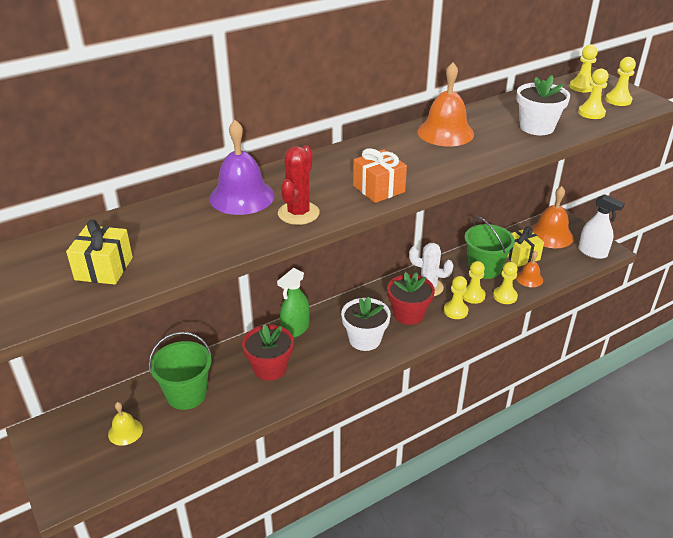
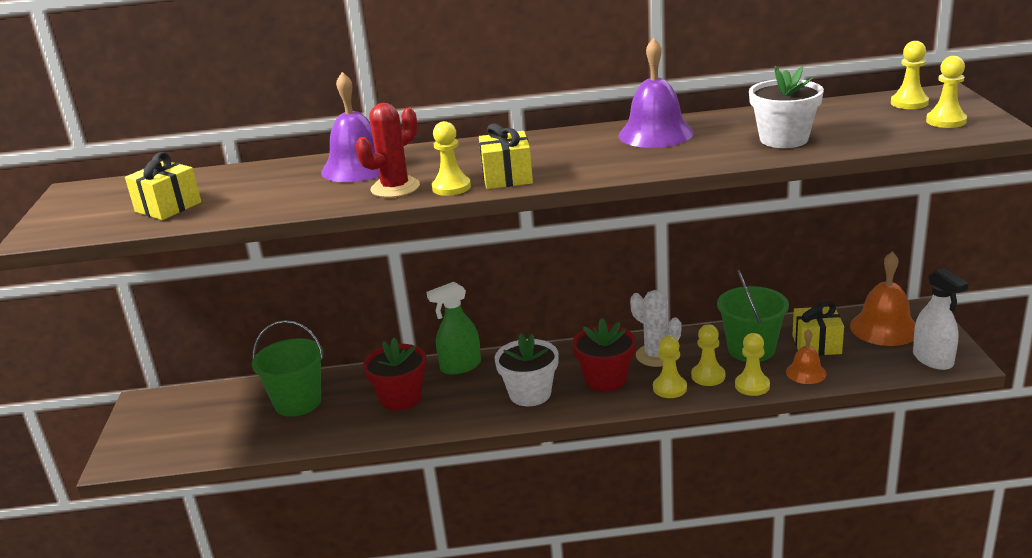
camera: 30 degrees right, 10 degrees down
(125, 431) = (215, 421): yellow bell -> none
(378, 189) = (507, 177): orange gift -> yellow gift
(445, 132) = (655, 134): orange bell -> purple bell
(591, 113) = (884, 131): yellow pawn -> yellow pawn (451, 187)

